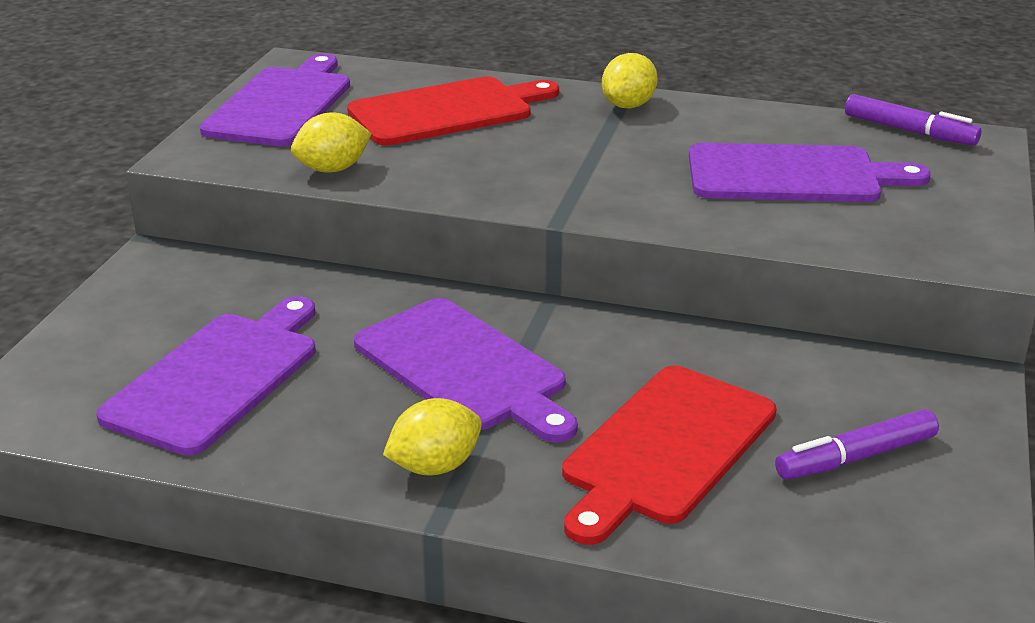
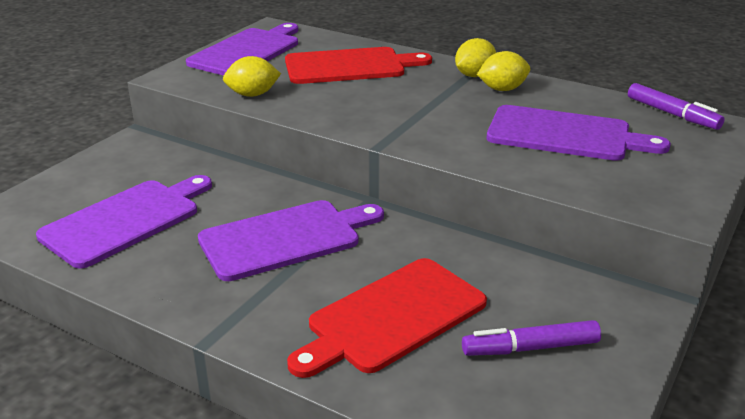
camera: 15 degrees right, 0 degrees up
(435, 466) = (227, 302): yellow lemon -> yellow lemon (502, 89)
(465, 368) = (285, 238): purple cutting board -> purple cutting board turned 90 degrees counterclockwise

